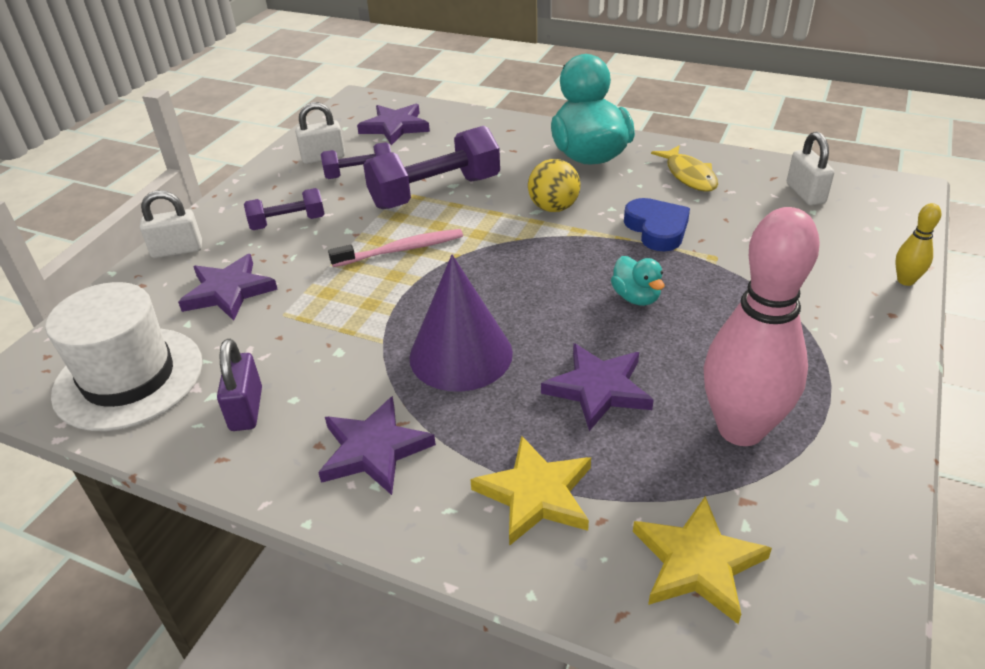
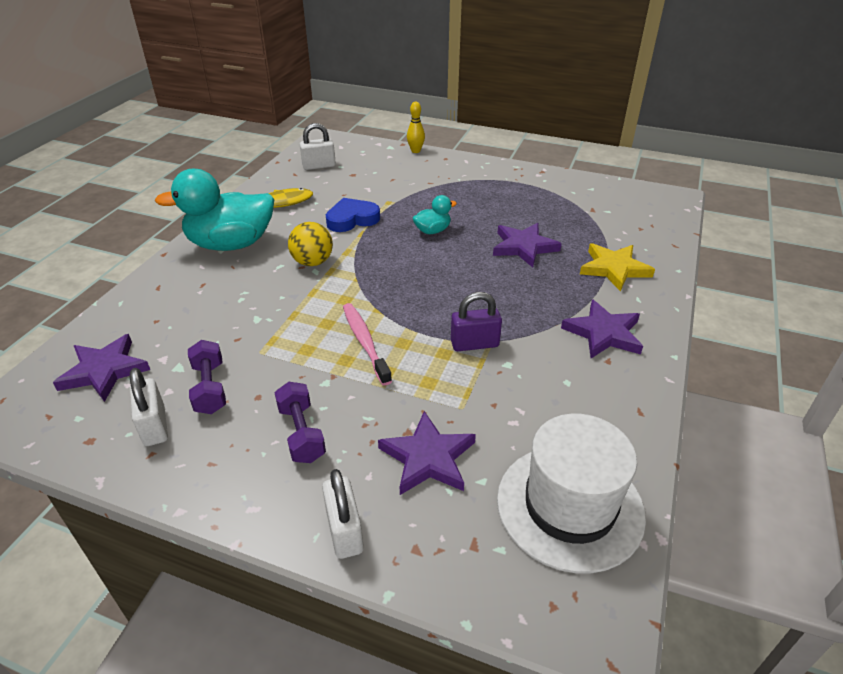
camera: 95 degrees left, 0 degrees up
(246, 409) = (585, 407): purple padlock -> purple padlock (474, 344)
(435, 192) = (268, 328): purple dumbbell -> none
(461, 354) = (501, 301): purple cone -> none
(697, 563) = (636, 224): yellow star -> none
(740, 429) = (544, 206): pink bowling pin -> none

